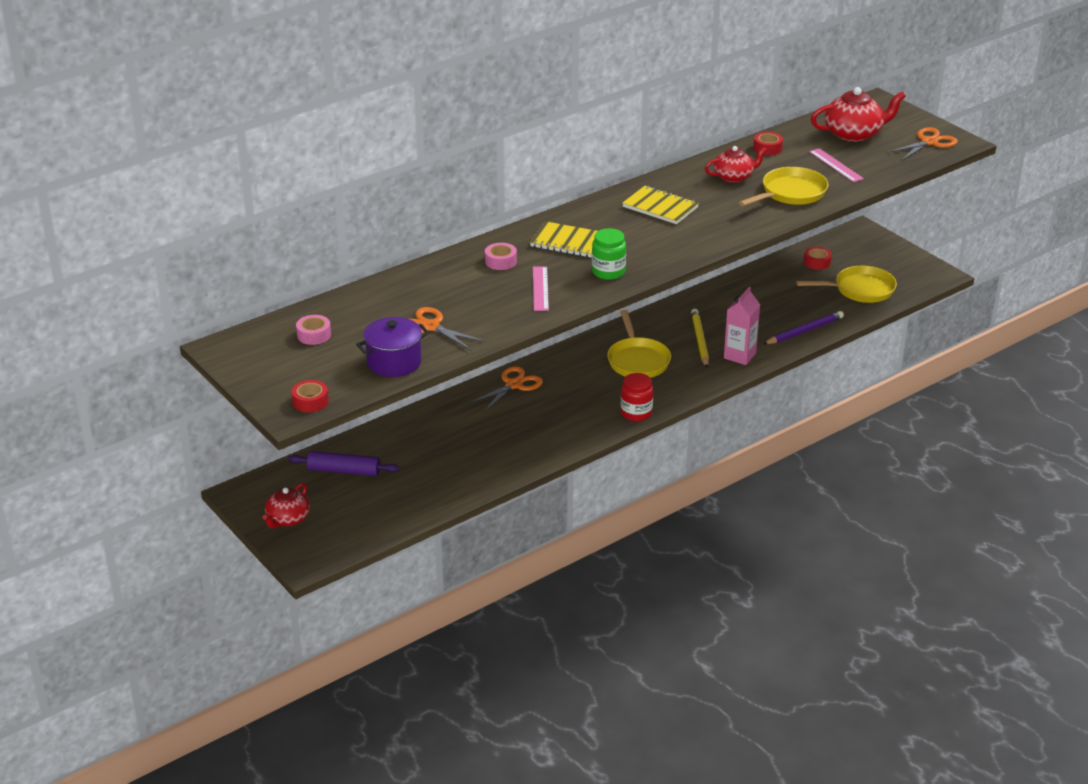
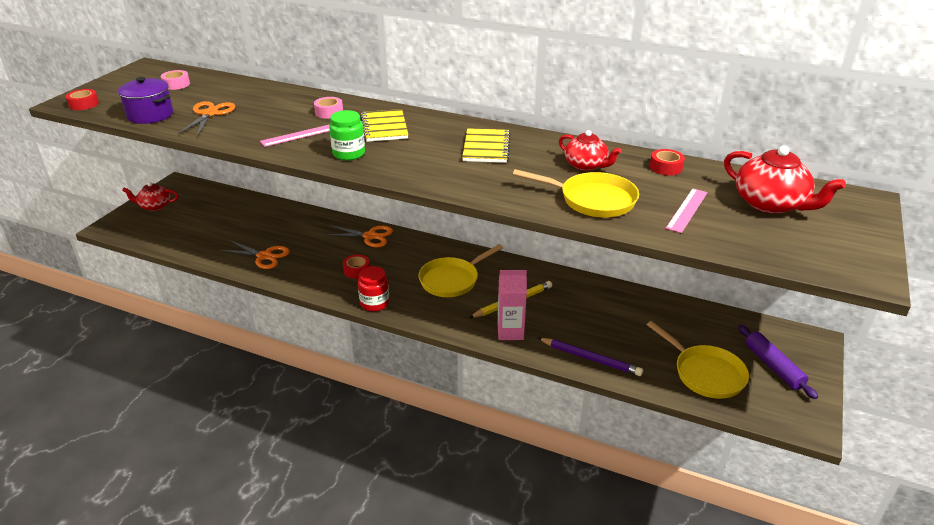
camera: 60 degrees right, 0 degrees up
(344, 471) = (219, 207): purple rolling pin -> purple rolling pin (773, 366)
(817, 262) = (718, 330): red tape -> red tape (357, 270)
(929, 142) = (831, 254): orange scissors -> orange scissors (264, 256)

